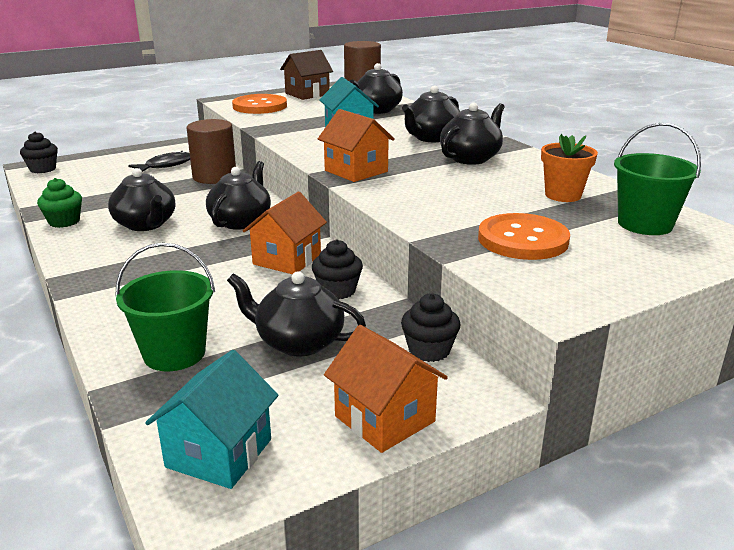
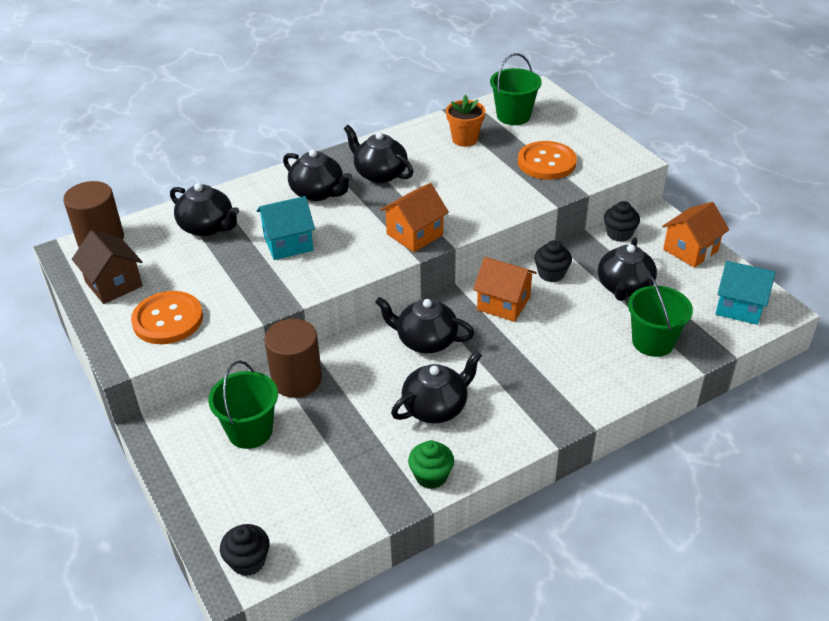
camera: 90 degrees left, 15 degrees up
(166, 165) = (250, 431): black fish -> green bucket

